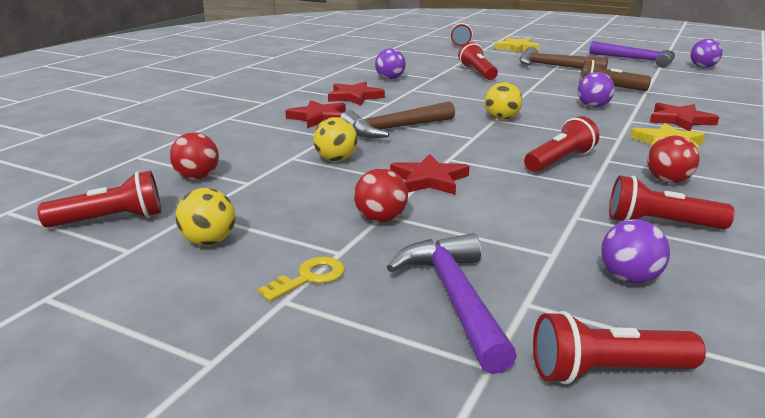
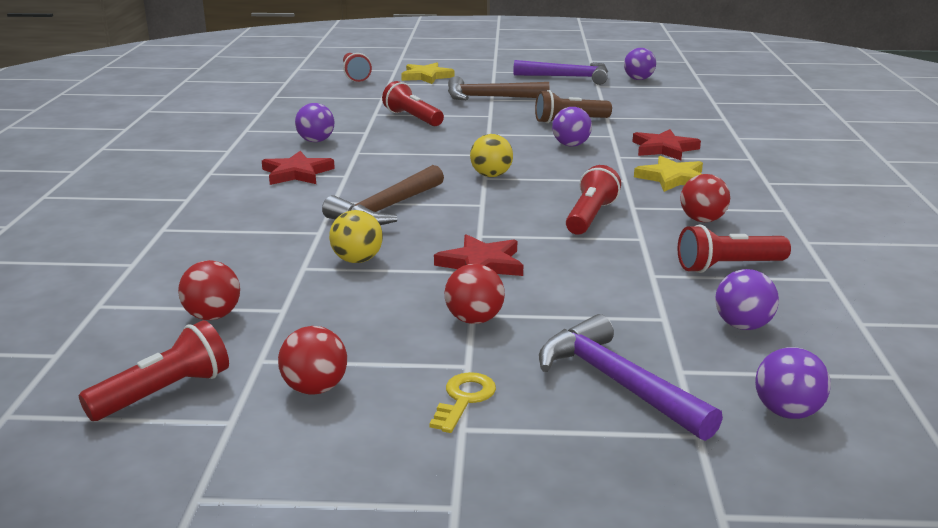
camera: 25 degrees left, 0 degrees up
(209, 241) = (315, 388): yellow ball -> red ball
(319, 118) = (281, 209): red star -> none
(606, 372) = (787, 412): red flashlight -> purple ball

